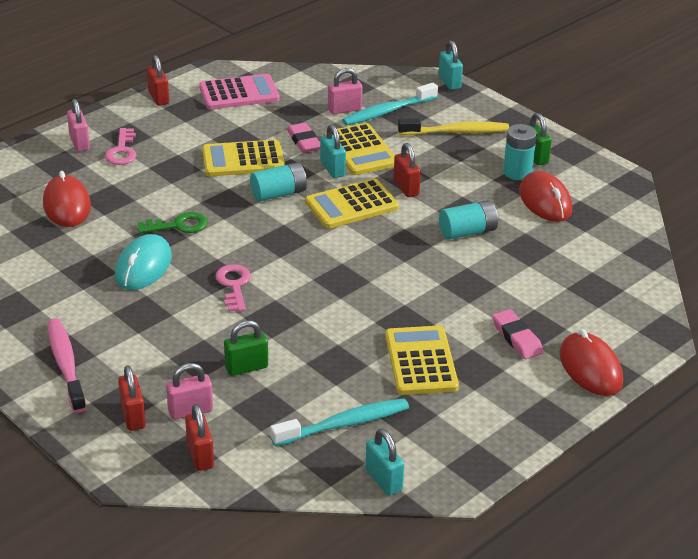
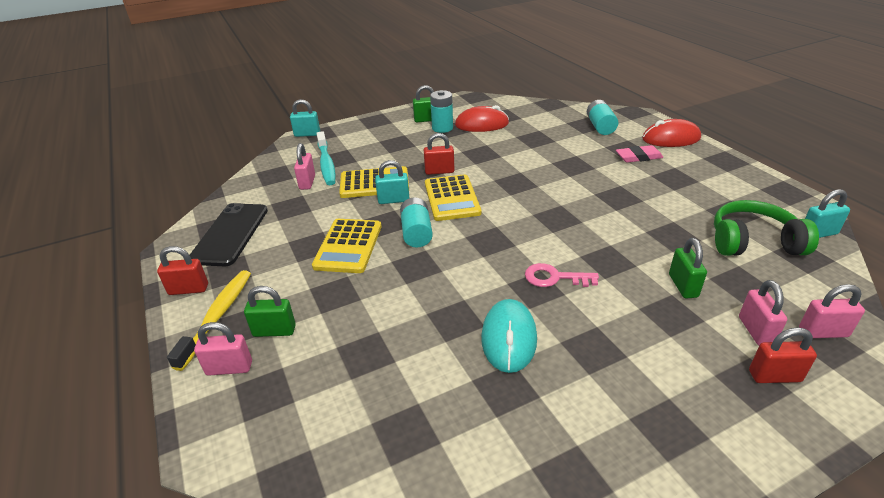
camera: 70 degrees left, 0 degrees up
(66, 364) = (690, 428): pink toothbrush -> none
(67, 205) = (360, 394): red mouse -> none
(122, 151) = (274, 331): pink key -> green padlock
(143, 267) = (508, 338): turquoise mouse -> turquoise mouse turned 60 degrees clockwise
(178, 225) = (442, 303): green key -> none
(200, 455) = (823, 332): red padlock -> pink padlock
(239, 93) = (230, 234): pink calculator -> black phone
(304, 141) = (341, 209): pink eraser -> none
(344, 424) = (753, 242): turquoise toothbrush -> green headphones
(420, 361) = (667, 197): yellow calculator -> none
(456, 132) = (376, 141): yellow toothbrush -> yellow toothbrush (218, 316)
(467, 232) = (508, 156): turquoise battery -> turquoise battery (600, 127)

